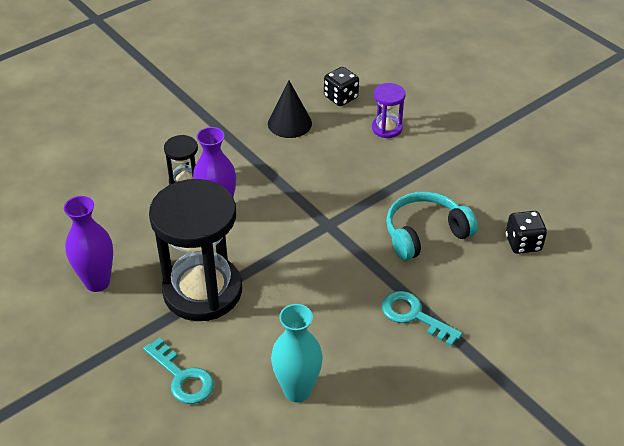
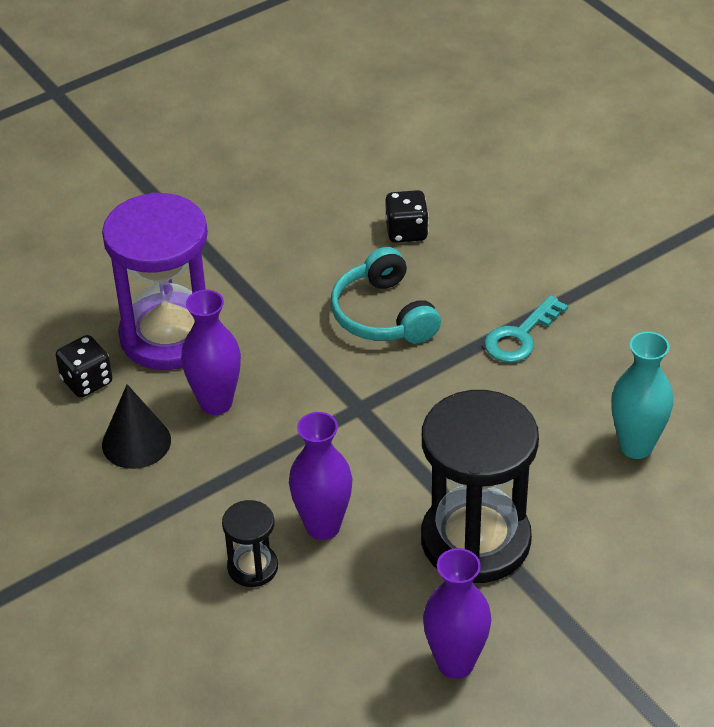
camera: 85 degrees left, 0 degrees up
(182, 377) = (621, 557): turquoise key -> none
(326, 155) = (216, 403): none -> purple vase
(387, 128) = (169, 336): purple hourglass -> purple hourglass, size x2.19

